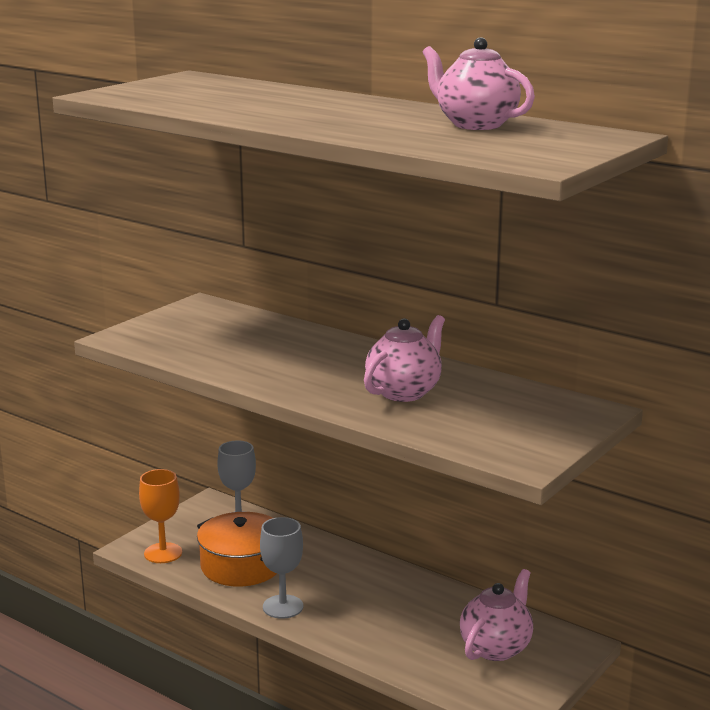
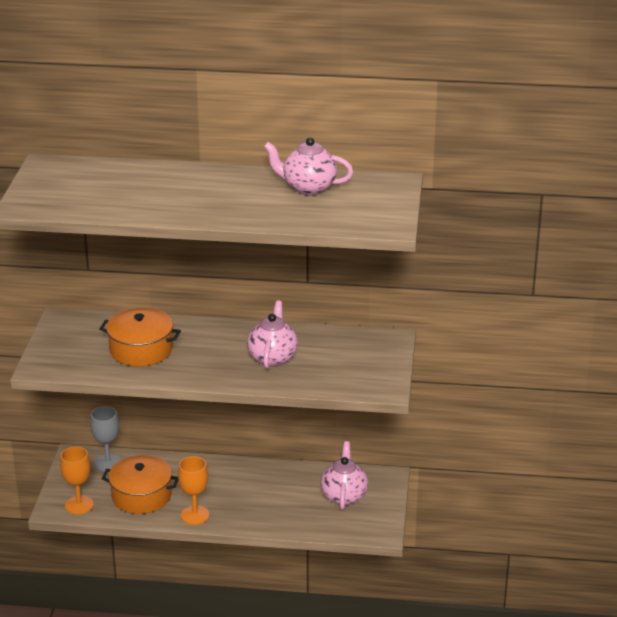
camera: 30 degrees left, 10 degrees up
(252, 348) = (141, 349): none -> orange pot
(283, 607) = (195, 515): grey goblet -> orange goblet

